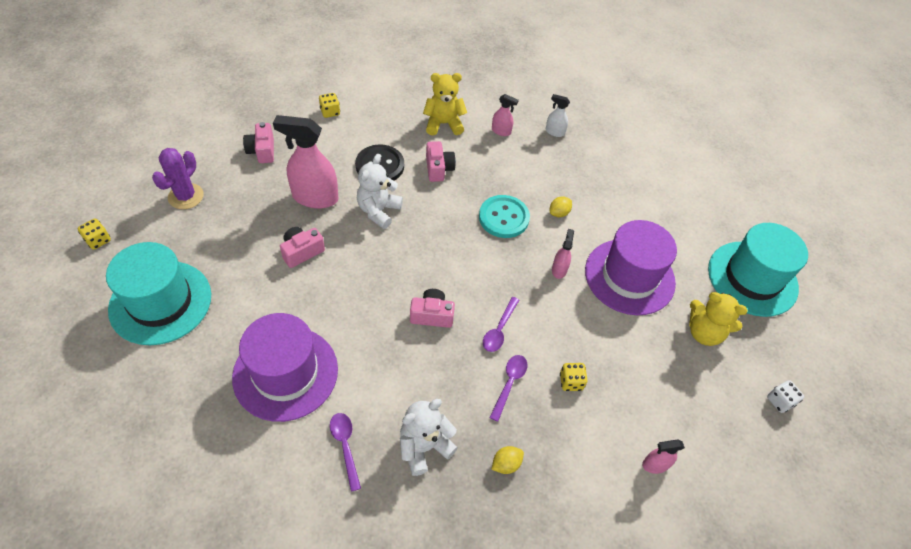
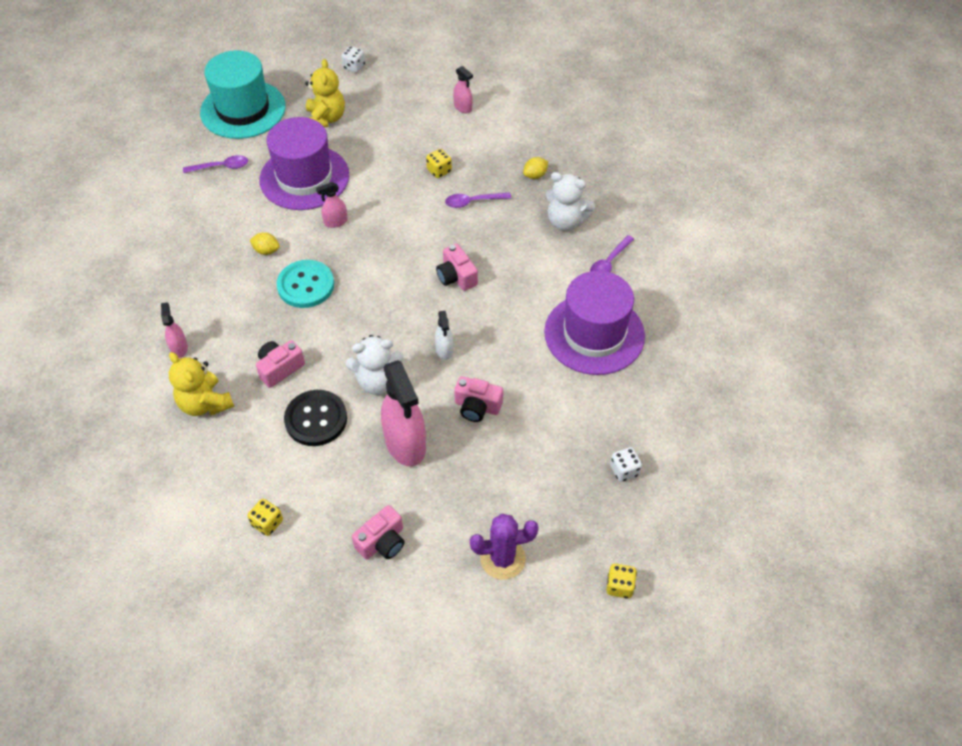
camera: 120 degrees left, 0 degrees up
(160, 302) = (624, 470): turquoise hat -> white dice
(499, 329) = (431, 230): purple spoon -> purple spoon (221, 167)
(506, 464) = (535, 175): yellow lemon -> yellow lemon turned 60 degrees counterclockwise
(554, 132) = (146, 304): white spray bottle -> white spray bottle (444, 350)

